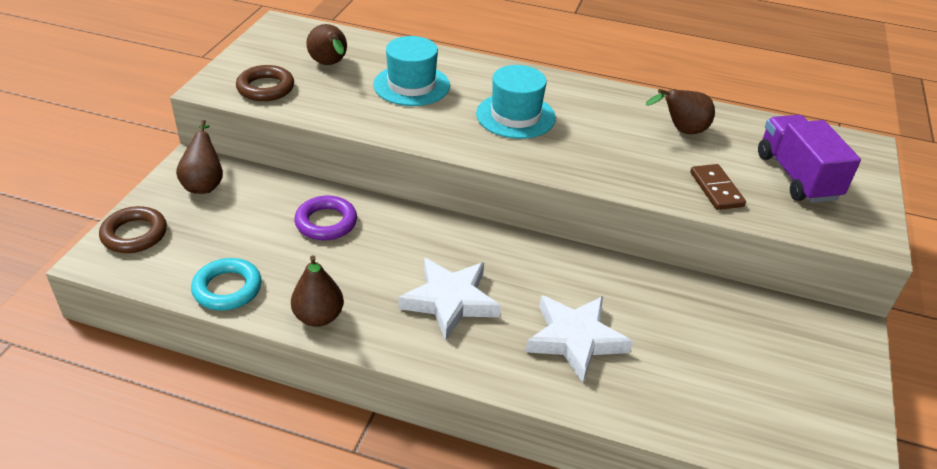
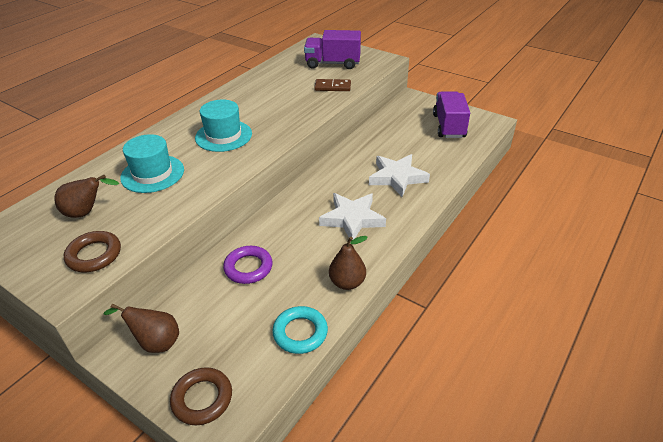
camera: 70 degrees left, 0 degrees up
(681, 131) = (275, 84): brown pear -> none
(783, 397) = (449, 126): none -> purple truck

